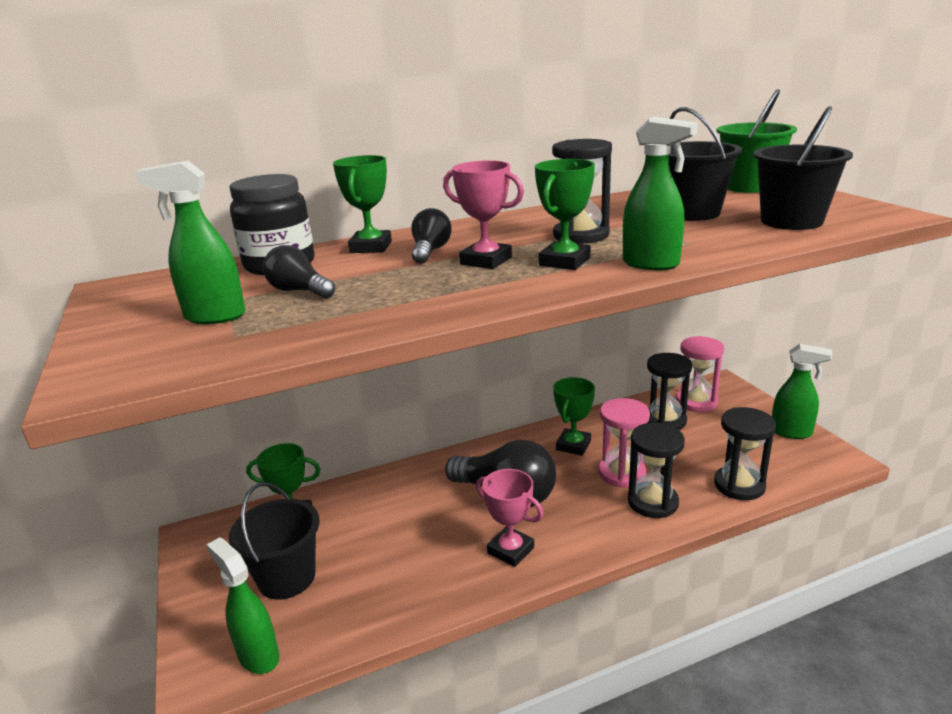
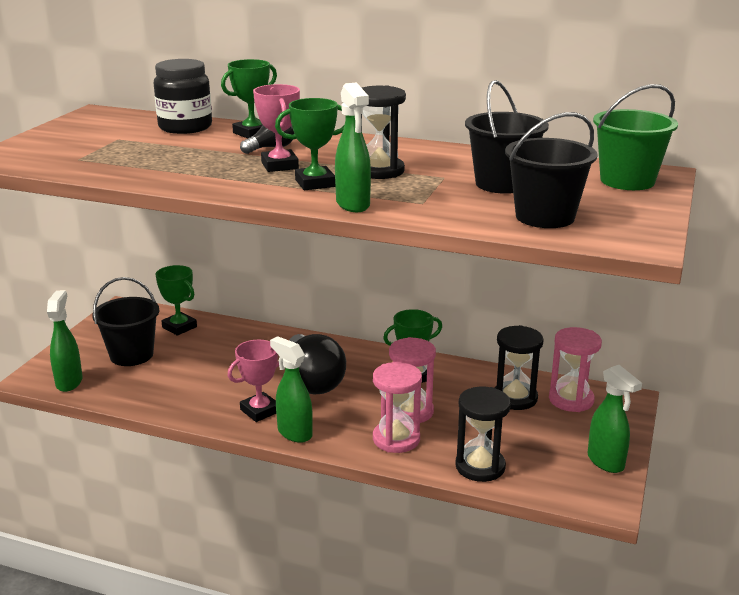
camera: 40 degrees right, 0 degrees up
(214, 317) = (93, 146): green spray bottle -> green spray bottle (294, 433)
(299, 291) = (155, 146): black light bulb -> none
(510, 550) = (260, 411): pink trophy -> pink trophy turned 60 degrees clockwise
(652, 502) = (396, 439): black hourglass -> pink hourglass

